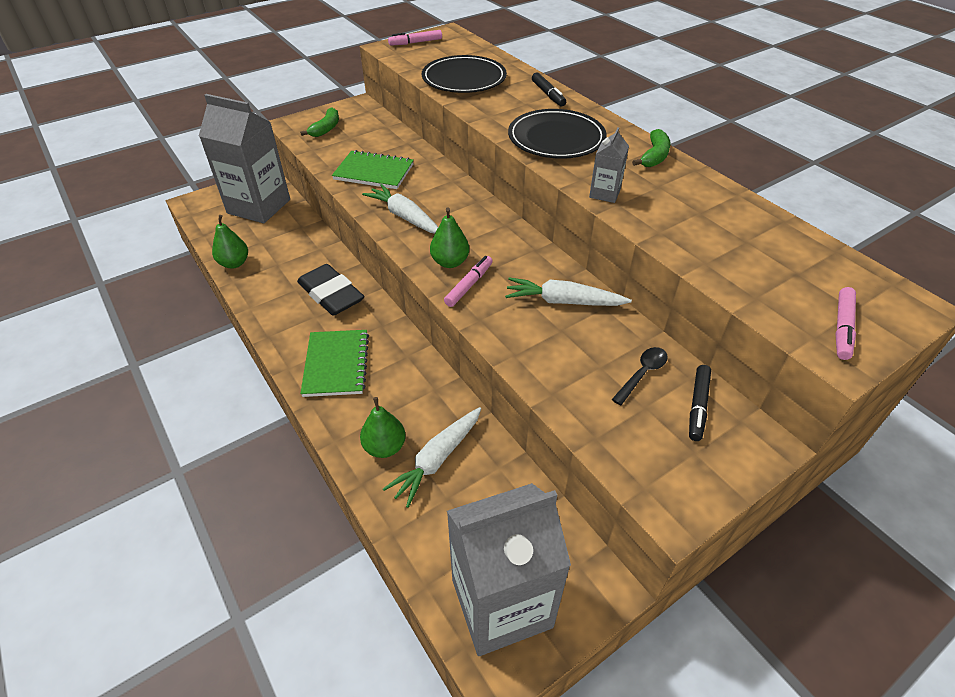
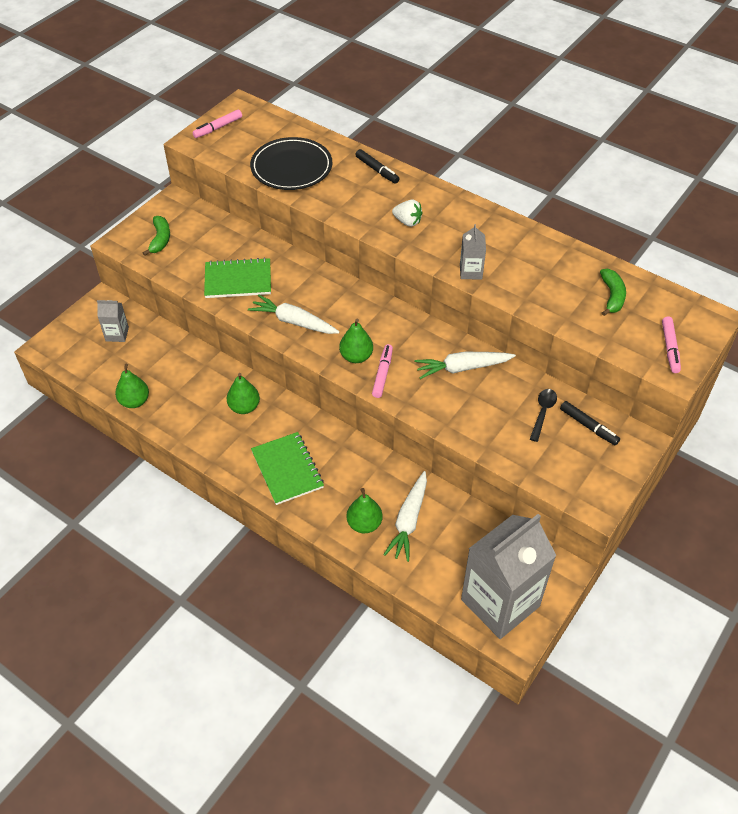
camera: 20 degrees left, 5 degrees up
(259, 206) = (117, 334): grey carton -> grey carton, size x0.43
(331, 294) = (244, 407): black eraser -> green pear
(556, 138) = (407, 222): black plate -> white strawberry
(654, 156) = (494, 222): green banana -> green banana (612, 296)
(697, 406) = (588, 426): black marker -> black marker turned 45 degrees counterclockwise

